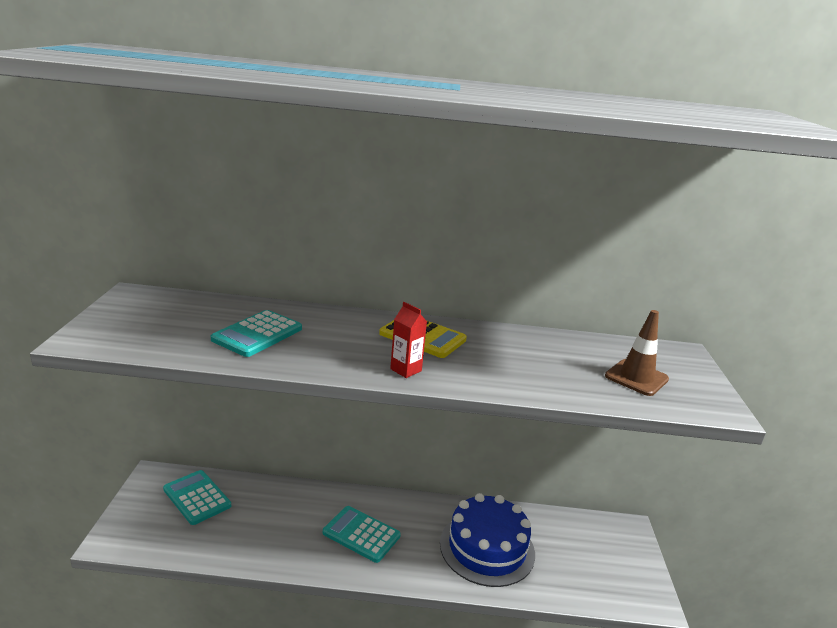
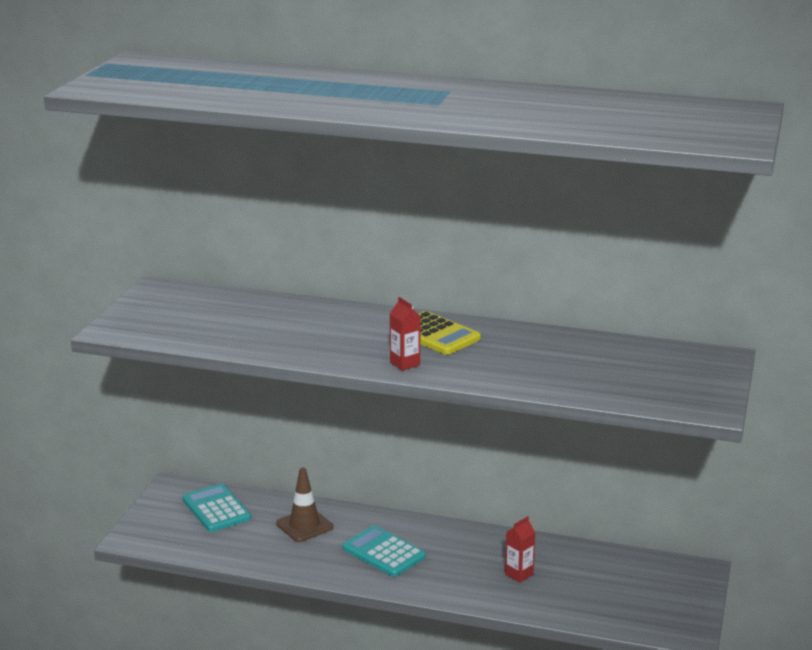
camera: 15 degrees right, 0 degrees up
(257, 334) = (271, 328): turquoise calculator -> none
(487, 548) = (519, 574): blue cake -> red carton
(636, 378) = (643, 379): brown traffic cone -> brown traffic cone (304, 525)

